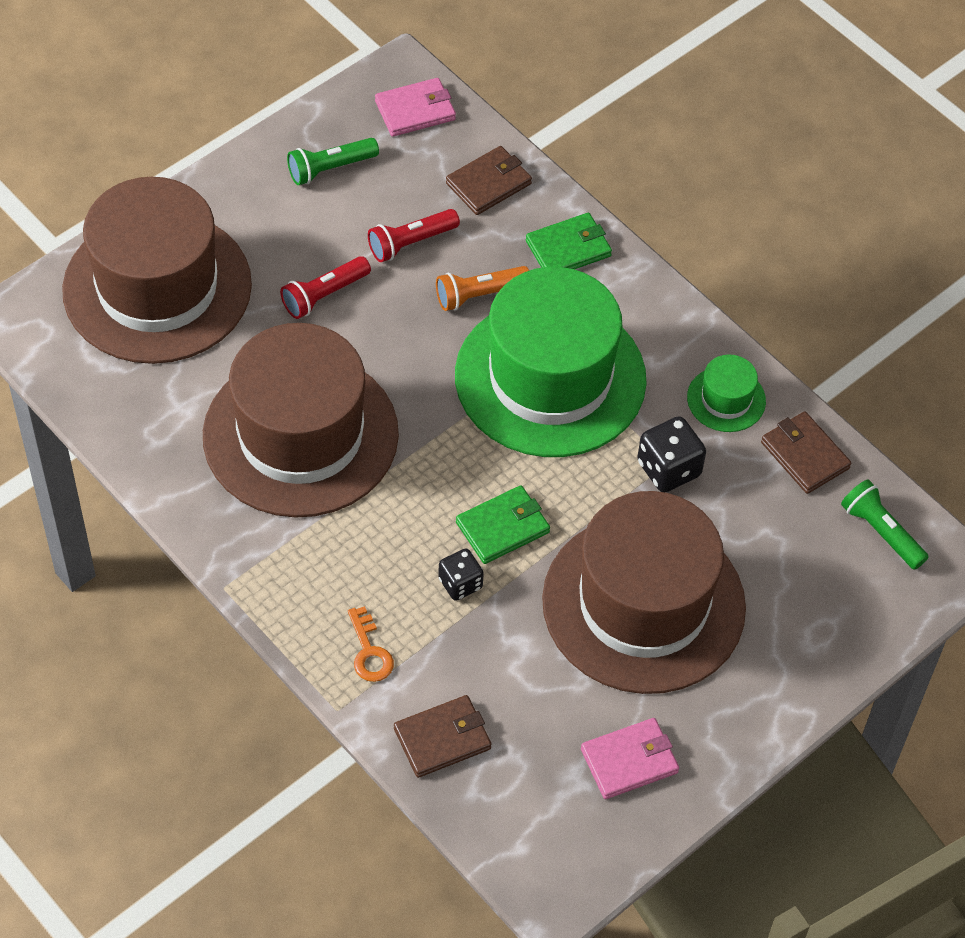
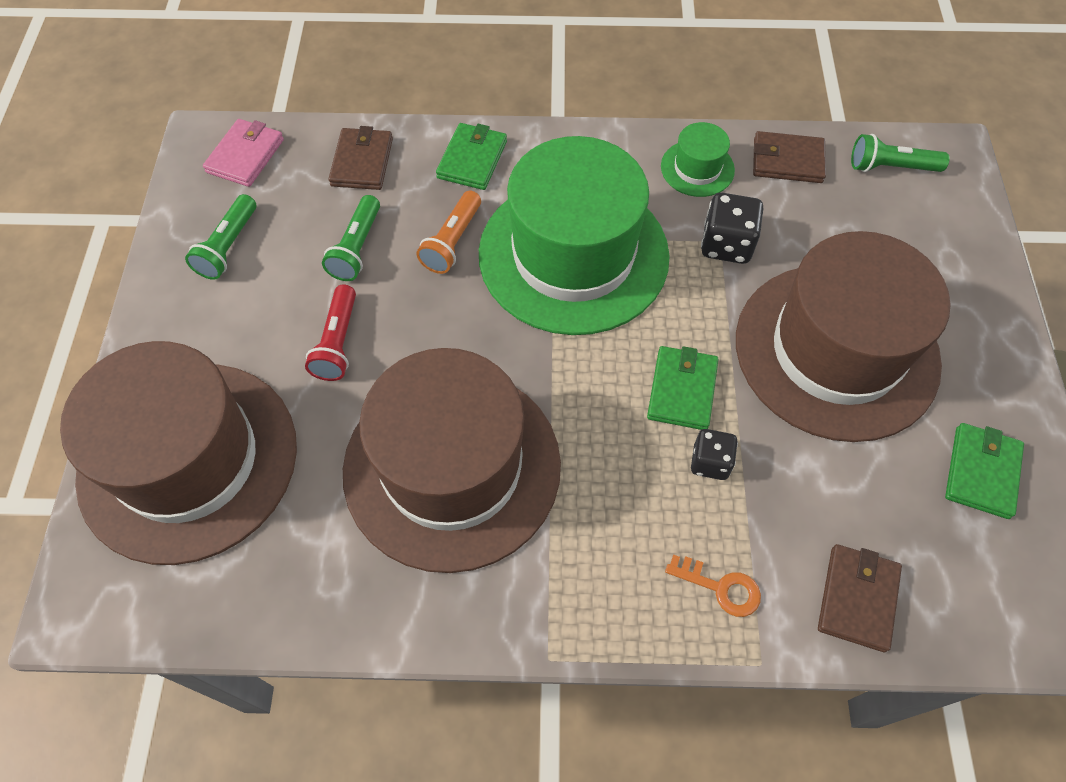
camera: 45 degrees left, 5 degrees up
(411, 243) = (357, 248): red flashlight -> green flashlight
(629, 761) = (981, 472): pink wallet -> green wallet

